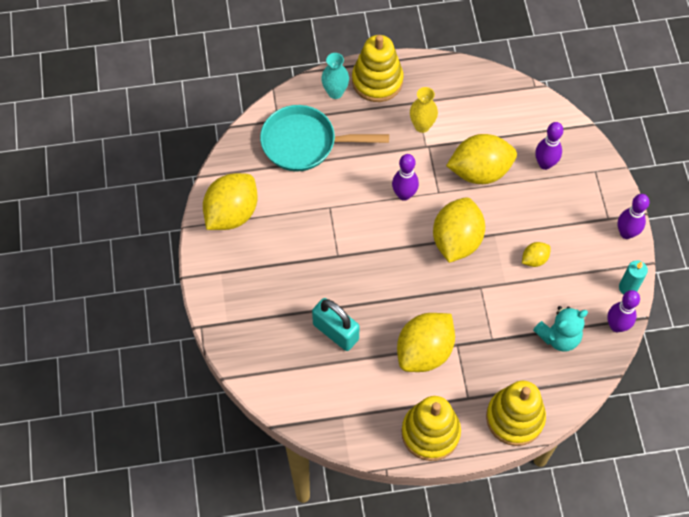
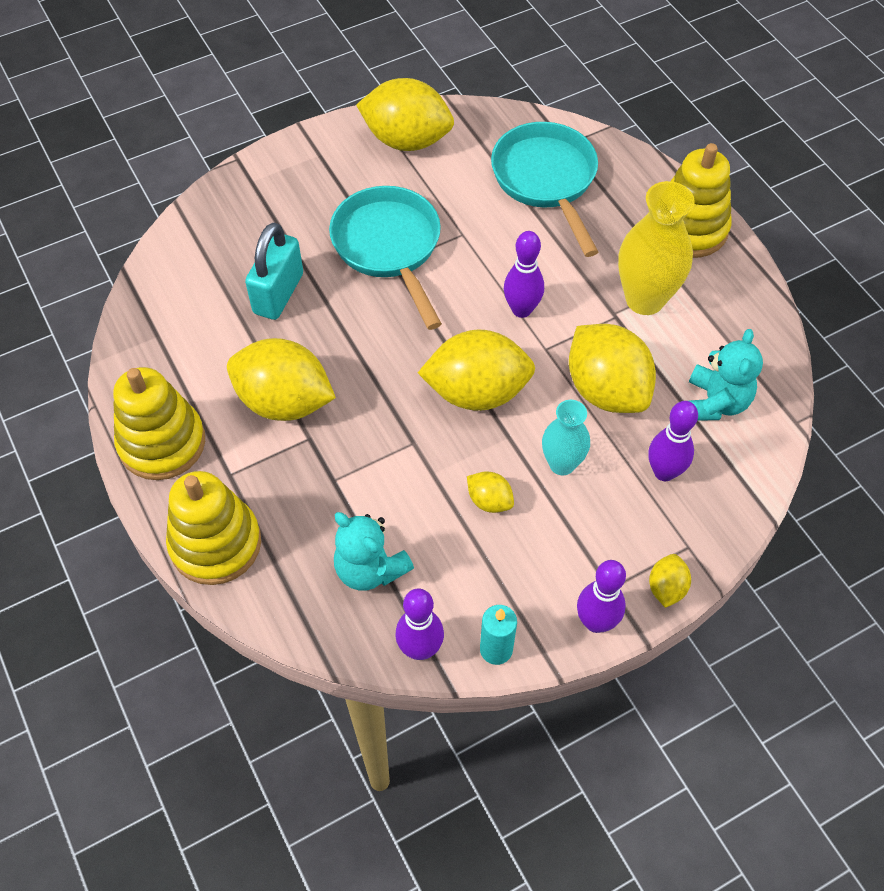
camera: 70 degrees right, 5 degrees down
(324, 253) = (389, 248): none -> turquoise pan
(335, 92) = (643, 189): turquoise vase -> turquoise vase (562, 464)
(422, 126) = (645, 299): yellow vase -> yellow vase, size x1.63
(508, 120) = (715, 402): none -> turquoise teddy bear
(616, 191) = (666, 588): none -> yellow lemon

